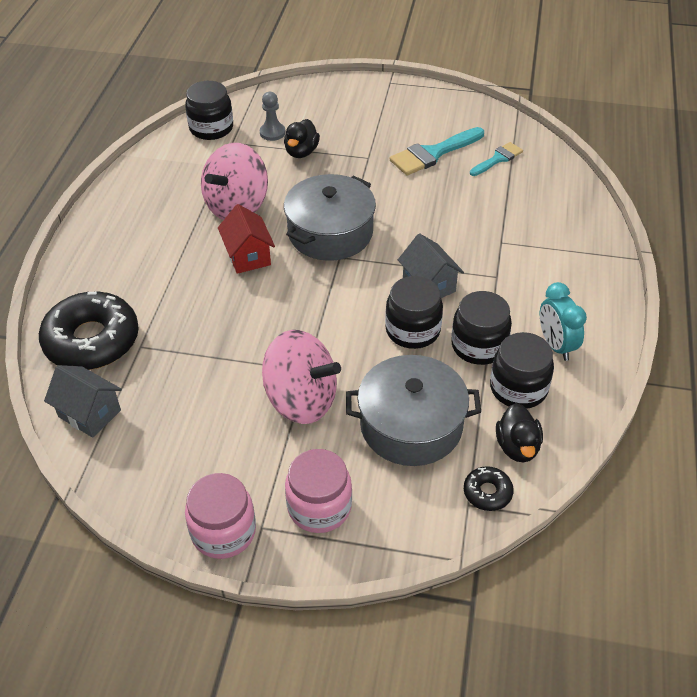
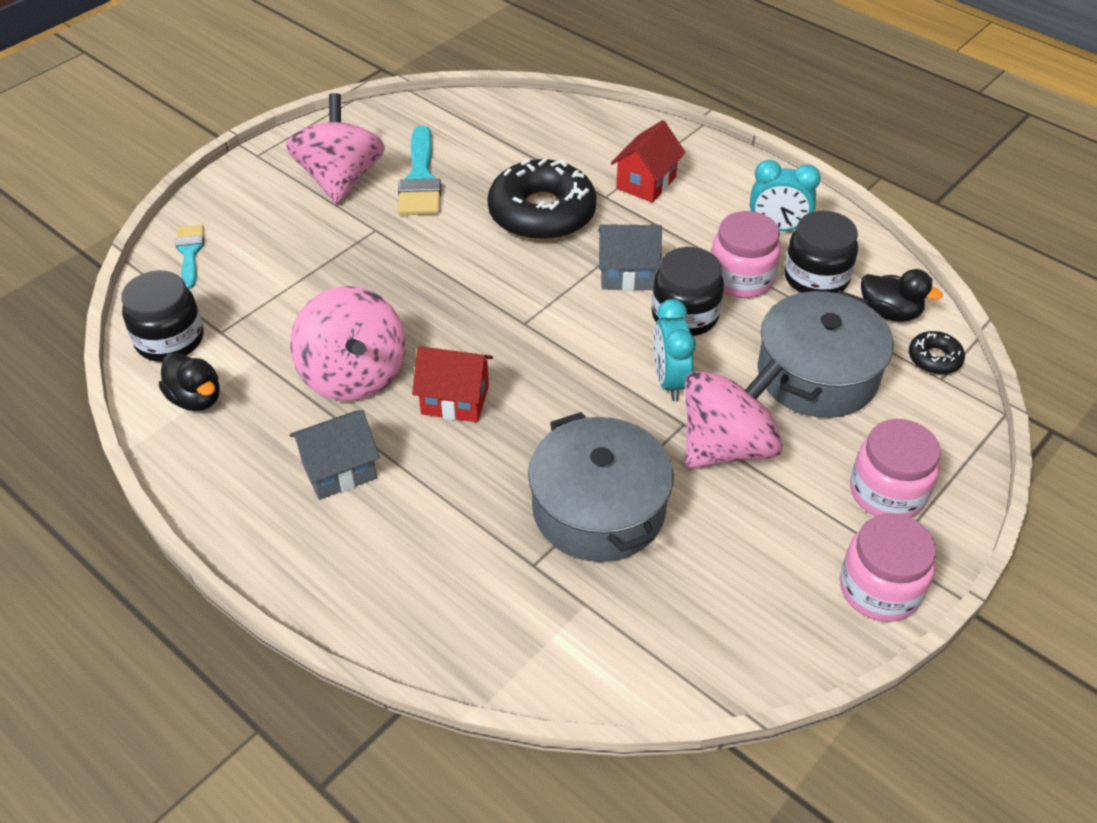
camera: 60 degrees left, 0 degrees up
(89, 413) = (617, 659): grey house -> grey house (339, 470)
(92, 340) = (485, 613): black donut -> black donut (542, 213)
(272, 133) = (242, 288): grey pawn -> none
(301, 152) = (308, 278): black duck -> black duck (196, 399)
(330, 233) = (477, 314): grey pot -> grey pot (598, 509)
(341, 347) = (669, 381): none -> turquoise clock
(400, 123) = (340, 180): none -> pink spinning top
(479, 345) = (741, 278): black jar -> pink jar
(498, 159) = (476, 140): turquoise brush -> turquoise brush (190, 252)
(536, 256) = (646, 183): none -> red house

